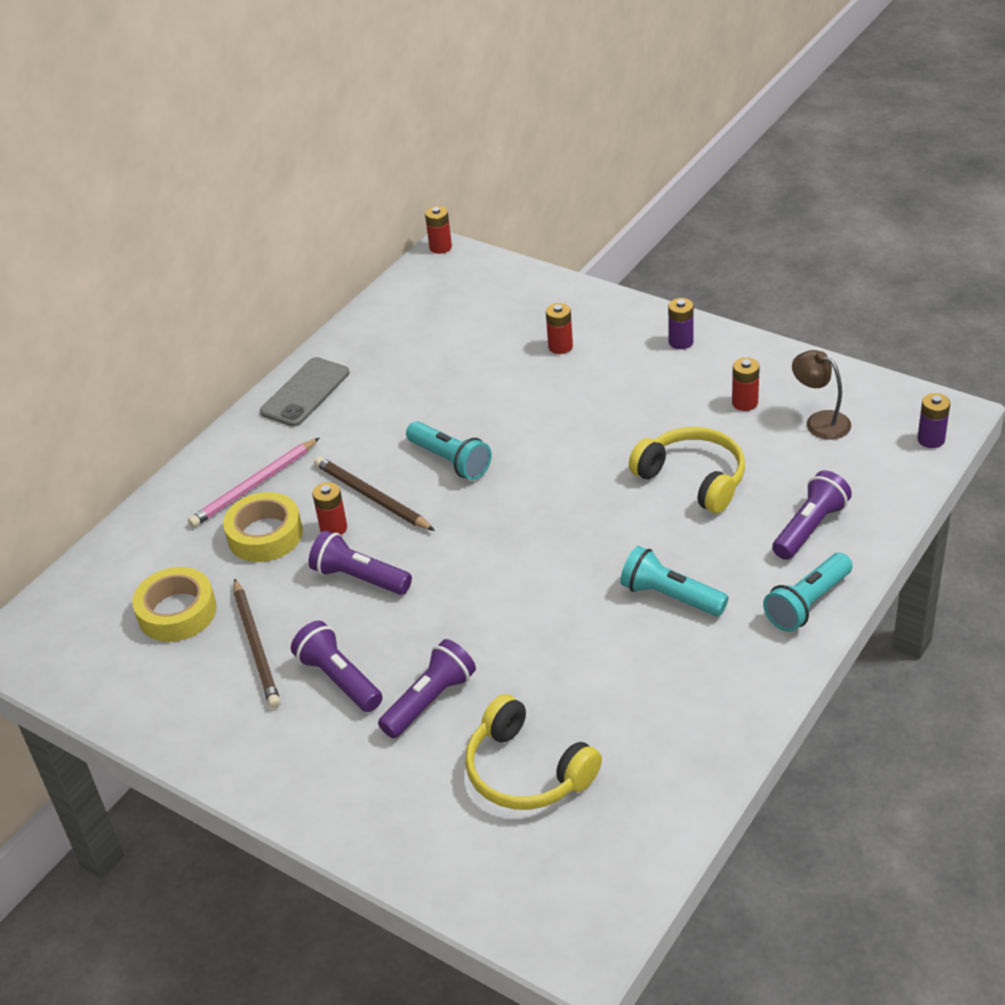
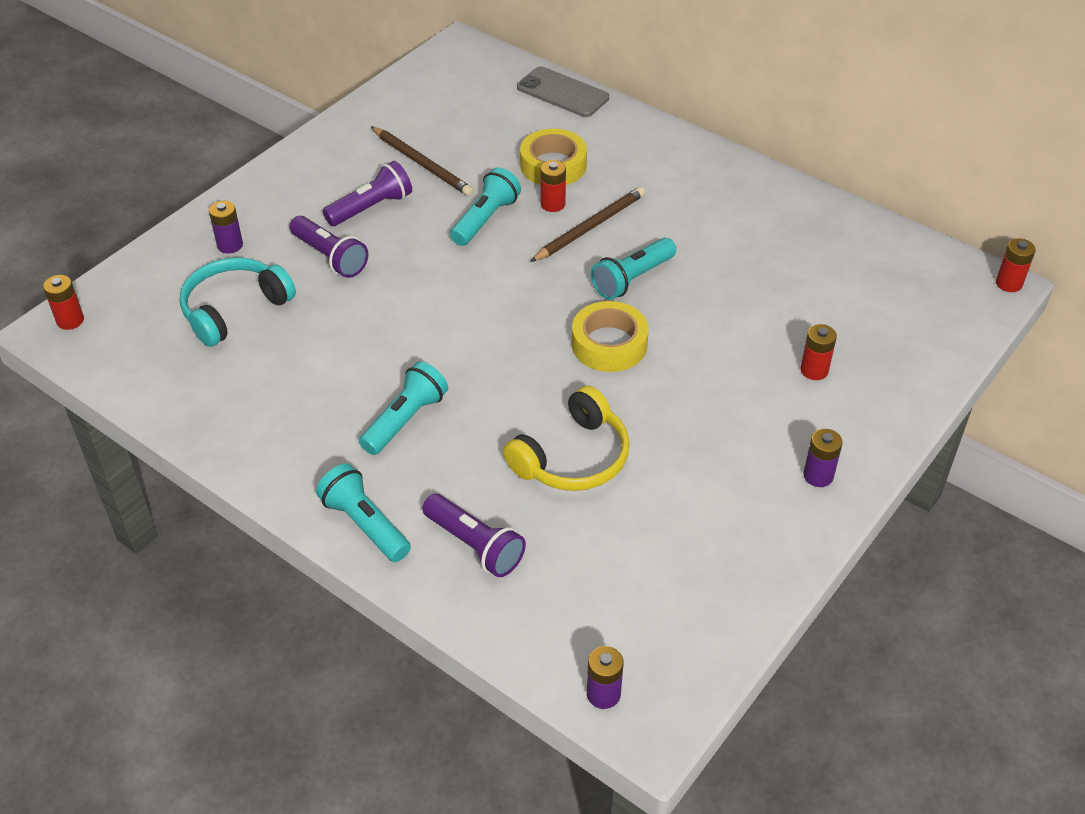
camera: 90 degrees right, 5 degrees up
(177, 612) = (473, 122): yellow tape -> yellow tape (609, 344)
(254, 486) = (619, 158): pink pencil -> none
(256, 646) = (422, 164): brown pencil -> brown pencil turned 120 degrees counterclockwise
(305, 392) = (749, 186): grey phone -> grey phone (562, 93)
(359, 578) = (485, 219): purple flashlight -> turquoise flashlight
(412, 802) = (230, 245): none -> purple battery
(526, 771) = (234, 309): yellow headphones -> turquoise headphones
(745, 403) = (696, 520): red battery -> red battery (70, 320)
(820, 421) = (653, 586): brown lamp -> none

